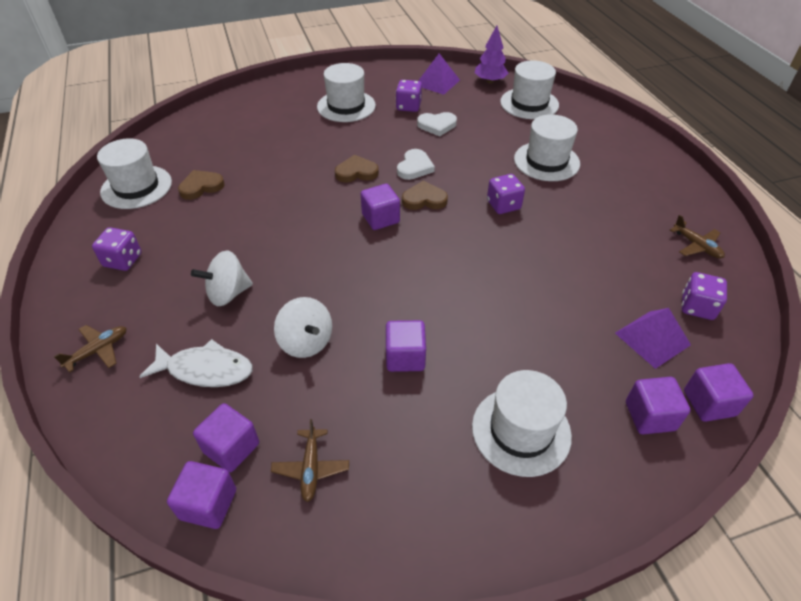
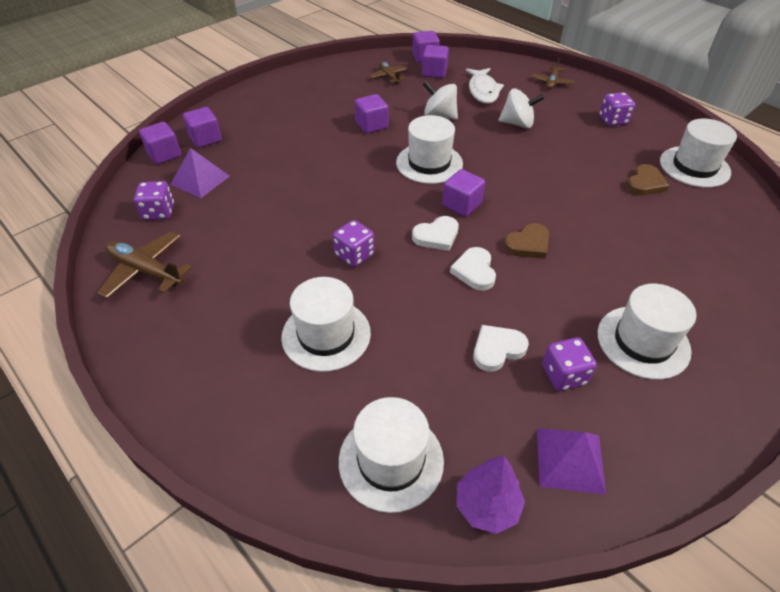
camera: 155 degrees right, 0 degrees up
(205, 370) = (483, 91): white fish -> white fish turned 75 degrees counterclockwise
(228, 293) = (517, 123): white spinning top -> white spinning top turned 60 degrees clockwise
(424, 199) = (436, 236): brown heart -> white heart
(521, 430) = (284, 114): white hat -> white hat (429, 163)
(696, 246) = (146, 271): brown plane -> brown plane, size x1.64

